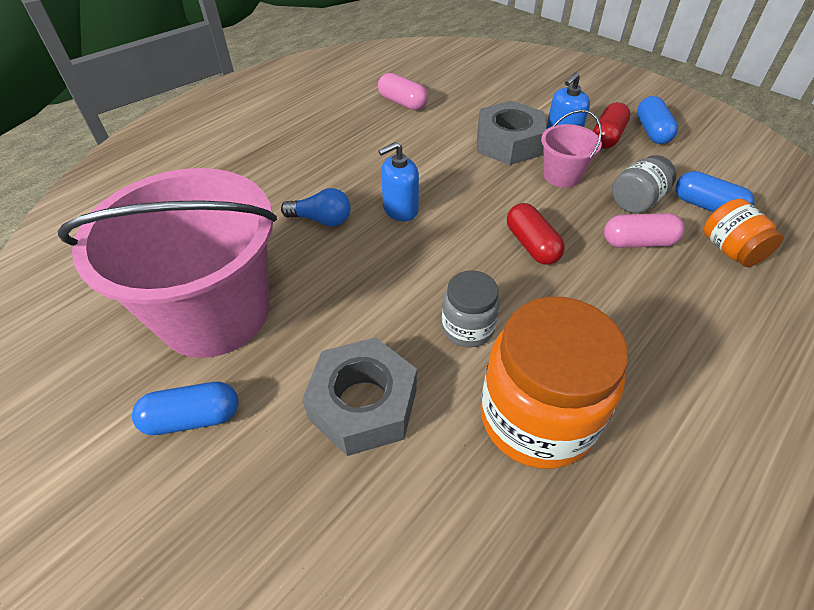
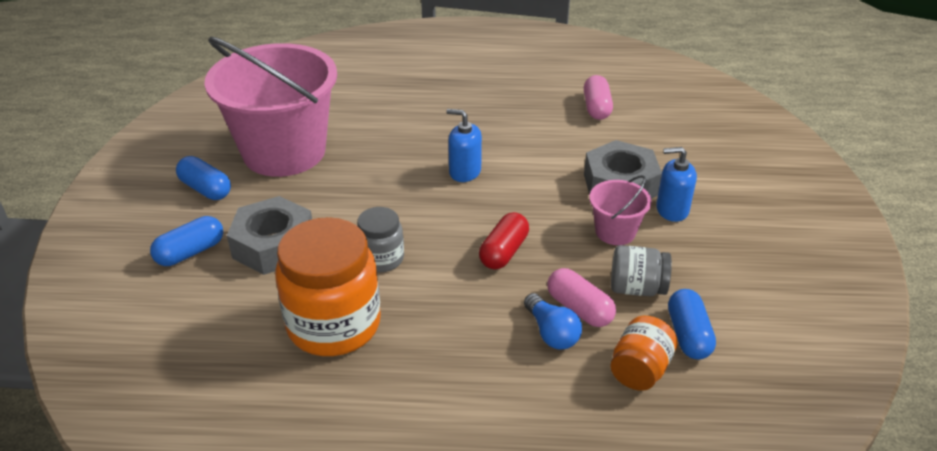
camera: 50 degrees right, 10 degrees down
(321, 220) = (411, 145): blue light bulb -> blue light bulb (551, 333)
(607, 137) = (713, 235): red capsule -> none
(652, 131) = (766, 259): blue capsule -> blue capsule (190, 252)

